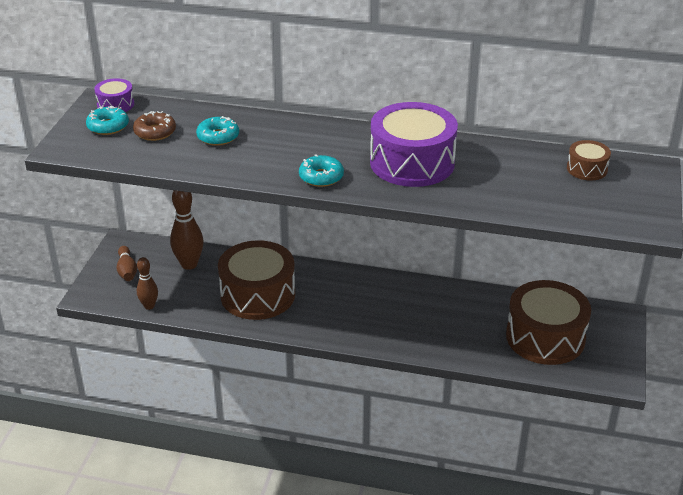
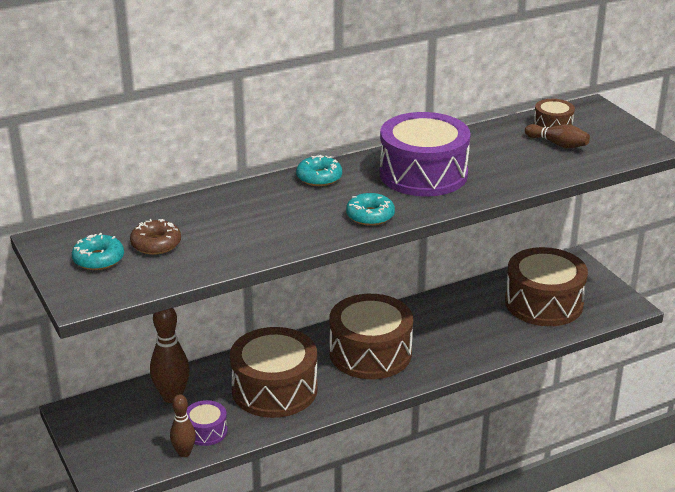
camera: 40 degrees left, 5 degrees down
(115, 104) = (72, 237): purple drum -> purple drum (206, 431)
(127, 270) = (115, 434): brown bowling pin -> brown bowling pin (558, 144)
(218, 137) = (224, 223): turquoise donut -> turquoise donut (319, 177)
(356, 304) = (370, 353): none -> brown drum

